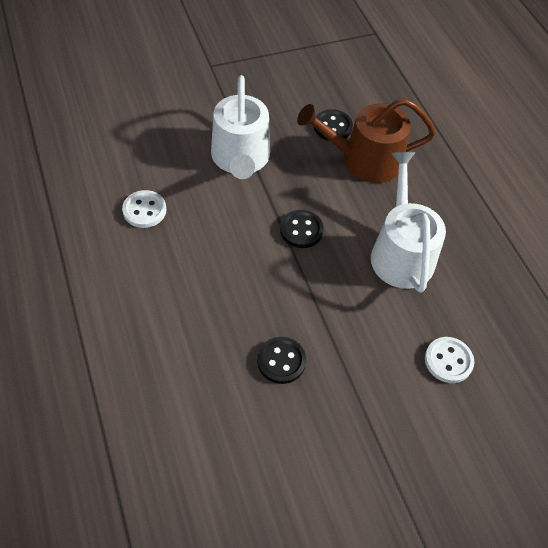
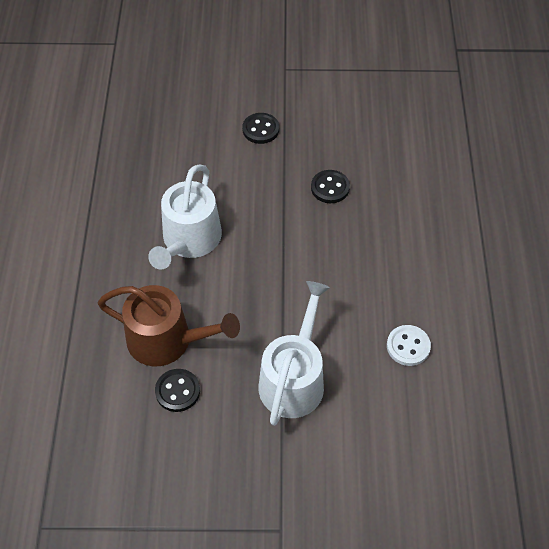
camera: 155 degrees left, 0 degrees up
(301, 230) = (267, 285): black button -> black button (260, 129)
(448, 361) = (204, 154): white button -> none

